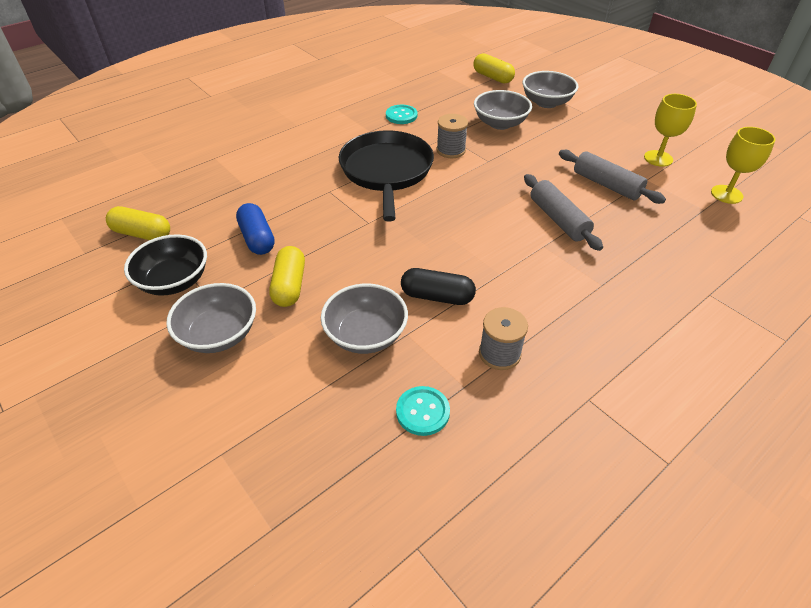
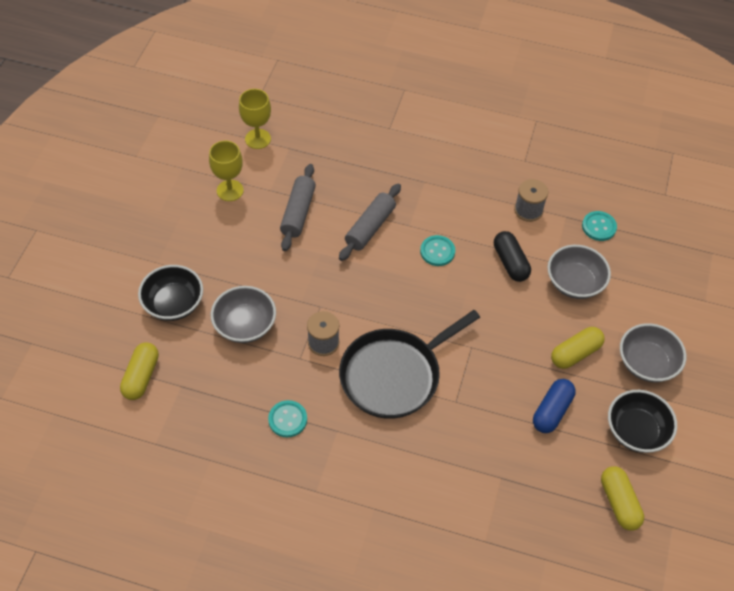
camera: 125 degrees left, 10 degrees up
(494, 250) = (437, 251): none -> turquoise button
(546, 102) = (173, 304): grey bowl -> black bowl

